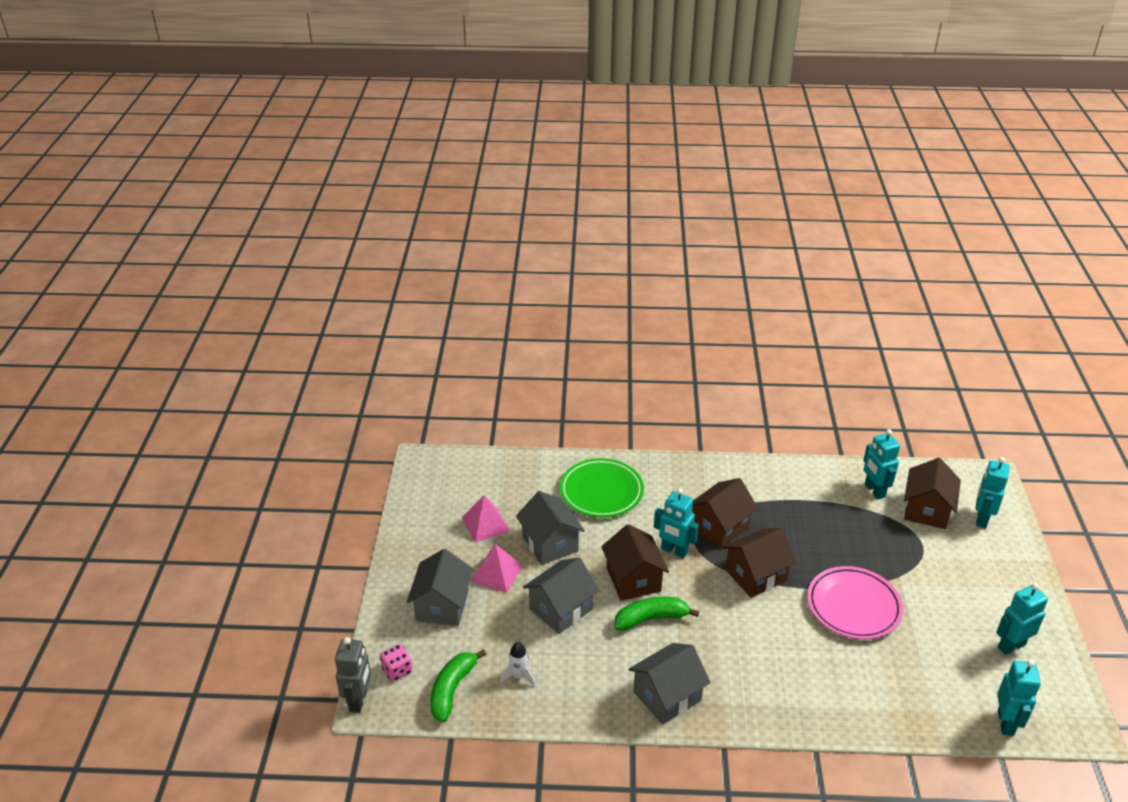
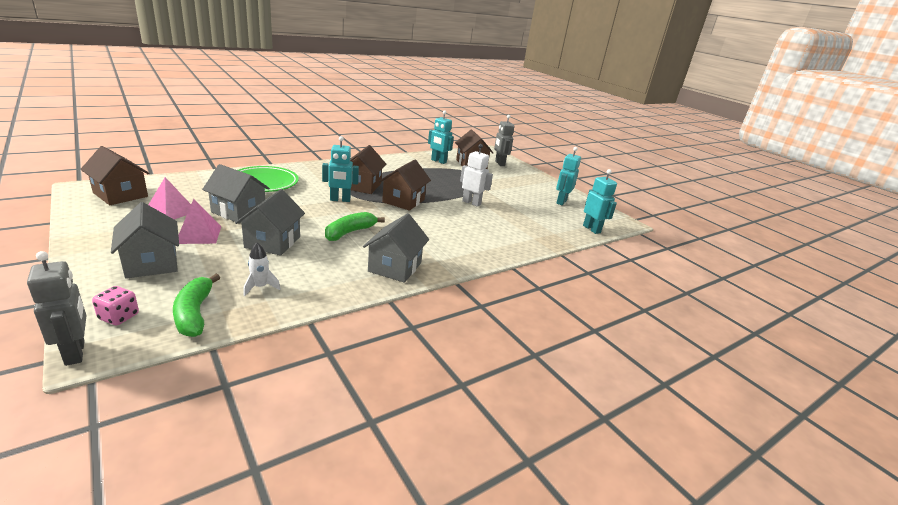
camera: 40 degrees left, 10 degrees down
(633, 579) = (321, 217): brown house -> brown house (120, 195)
(853, 606) = (471, 203): pink plate -> white robot
(981, 519) = (499, 163): turquoise robot -> grey robot

